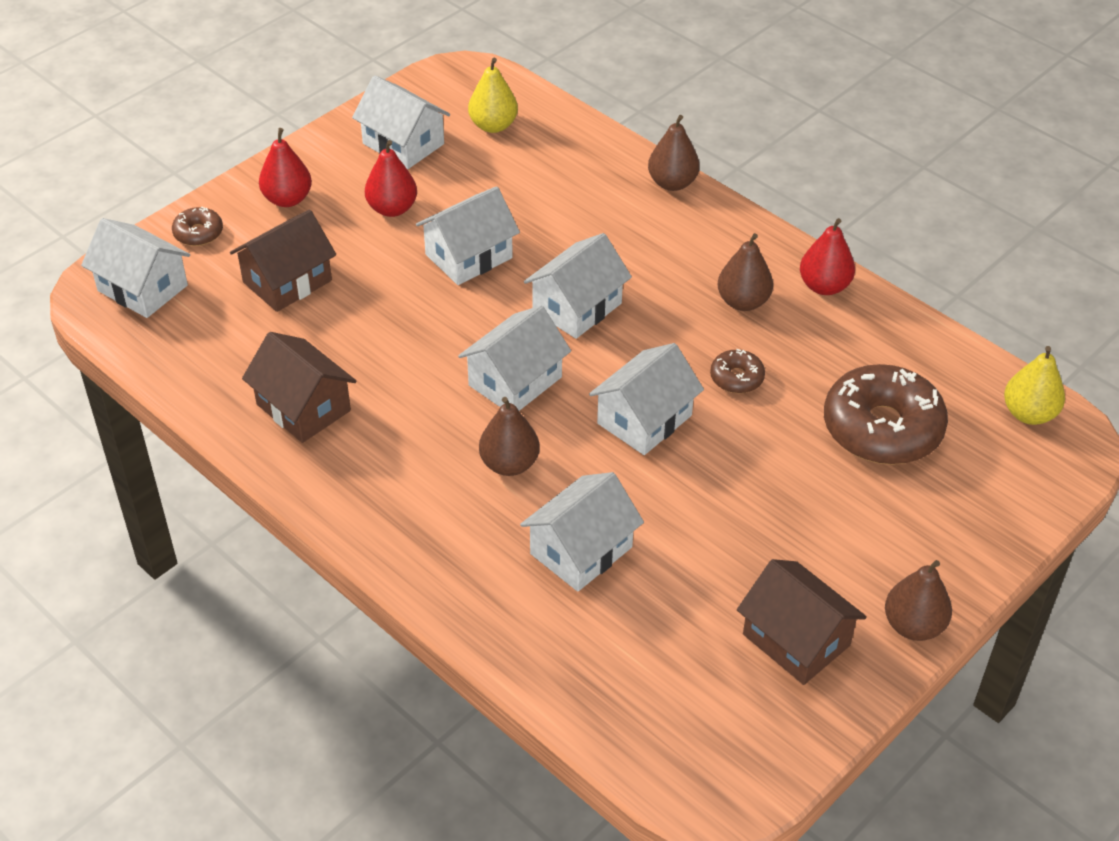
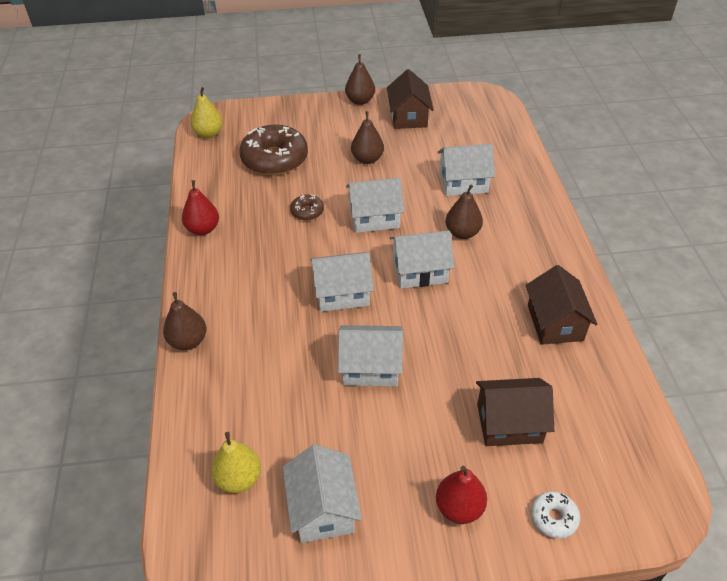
camera: 140 degrees left, 0 degrees up
(142, 288) = (625, 486): white house -> none
(198, 233) = (553, 518): brown donut -> white donut
(392, 209) = (387, 442): red pear -> none
(743, 302) = (253, 245): brown pear -> brown pear (367, 159)

